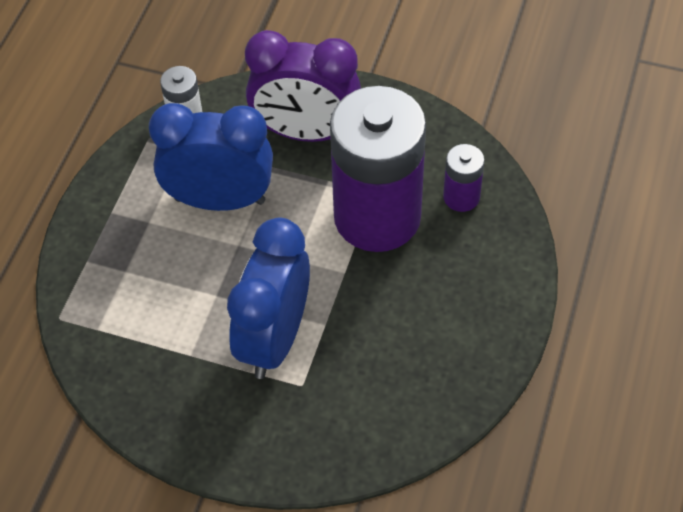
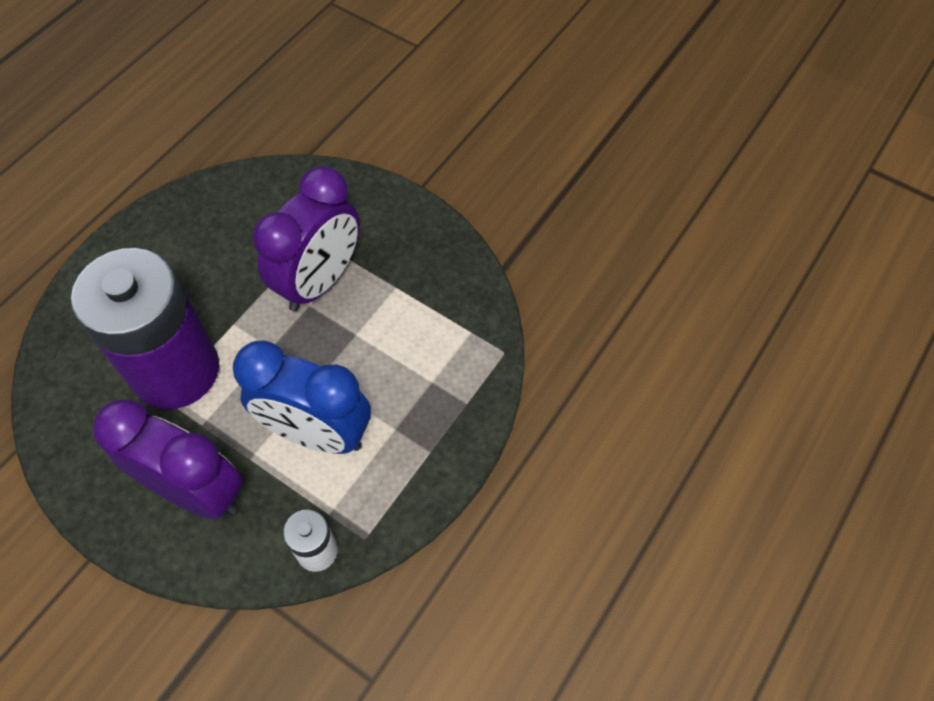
camera: 165 degrees left, 5 degrees up
(274, 339) = (320, 281): blue clock -> purple clock
(461, 197) = (87, 368): purple battery -> none

